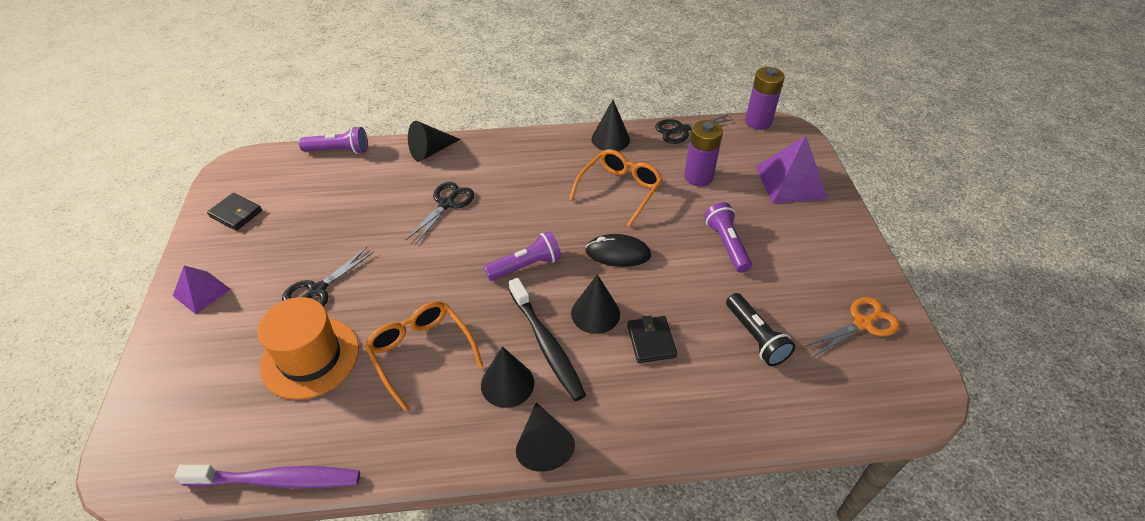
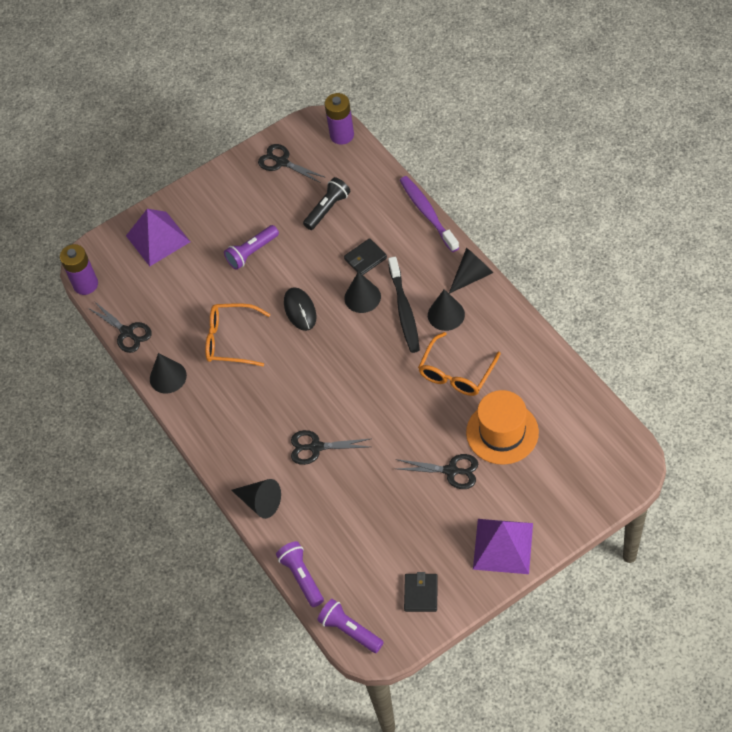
camera: 110 degrees left, 10 degrees up
(201, 292) = (503, 546): purple pyramid -> purple pyramid, size x1.64
(277, 480) = (582, 386): purple toothbrush -> purple toothbrush (427, 213)
(526, 266) = (346, 358): purple flashlight -> purple flashlight (349, 630)
(547, 344) = (404, 310): black toothbrush -> black toothbrush turned 135 degrees clockwise
(698, 177) = (185, 297): purple battery -> purple battery (342, 135)
(862, 323) = (282, 162): orange scissors -> black scissors

